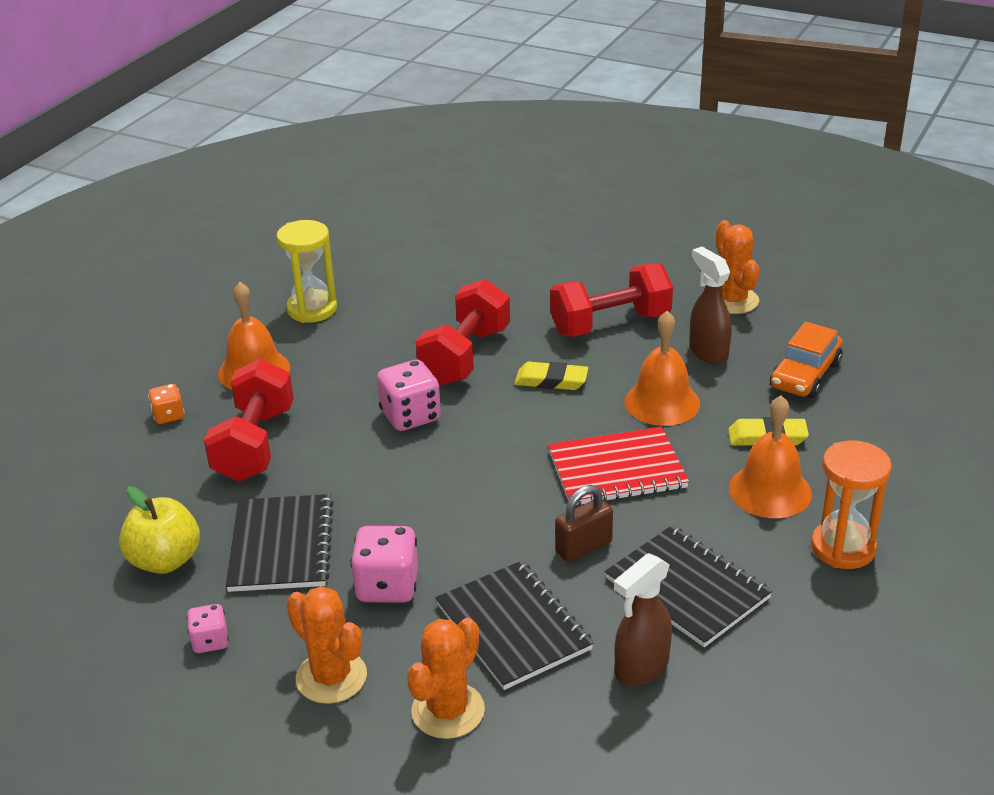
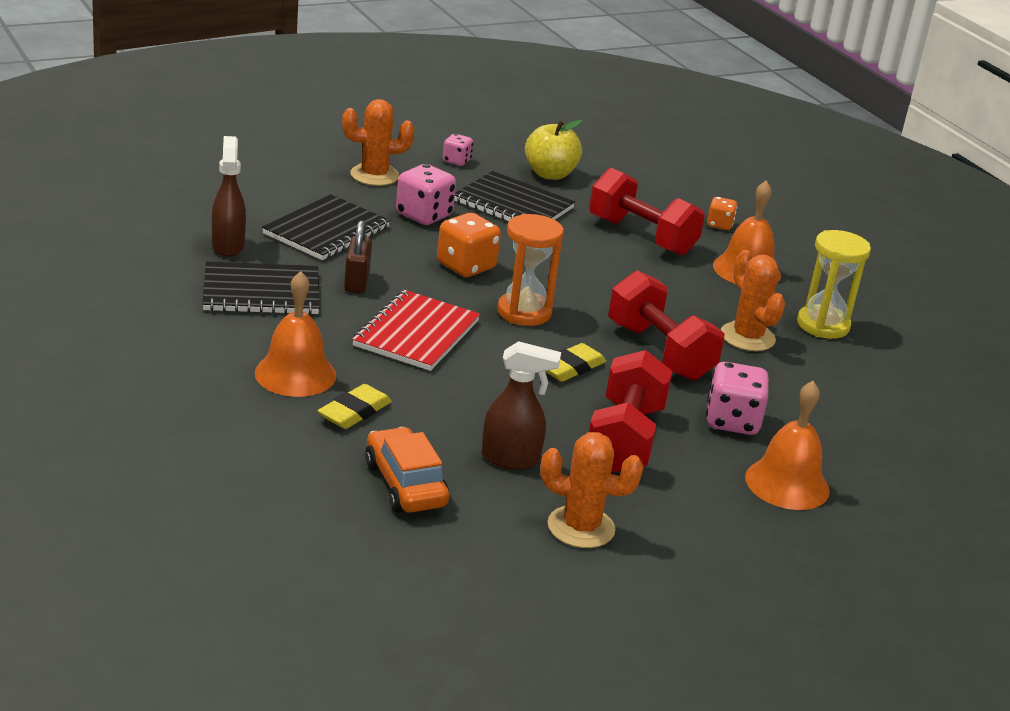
camera: 120 degrees right, 5 degrees down
(410, 416) = (601, 296): pink dice -> pink dice (732, 421)
(448, 711) = (296, 189): orange cactus -> orange cactus (747, 337)
(460, 505) = (466, 266): none -> orange dice
(513, 627) = (326, 230): black notebook -> black notebook turned 60 degrees counterclockwise
(662, 402) = (470, 396): orange bell -> orange bell (787, 483)
(843, 548) = (194, 363): orange hourglass -> orange hourglass (524, 312)

